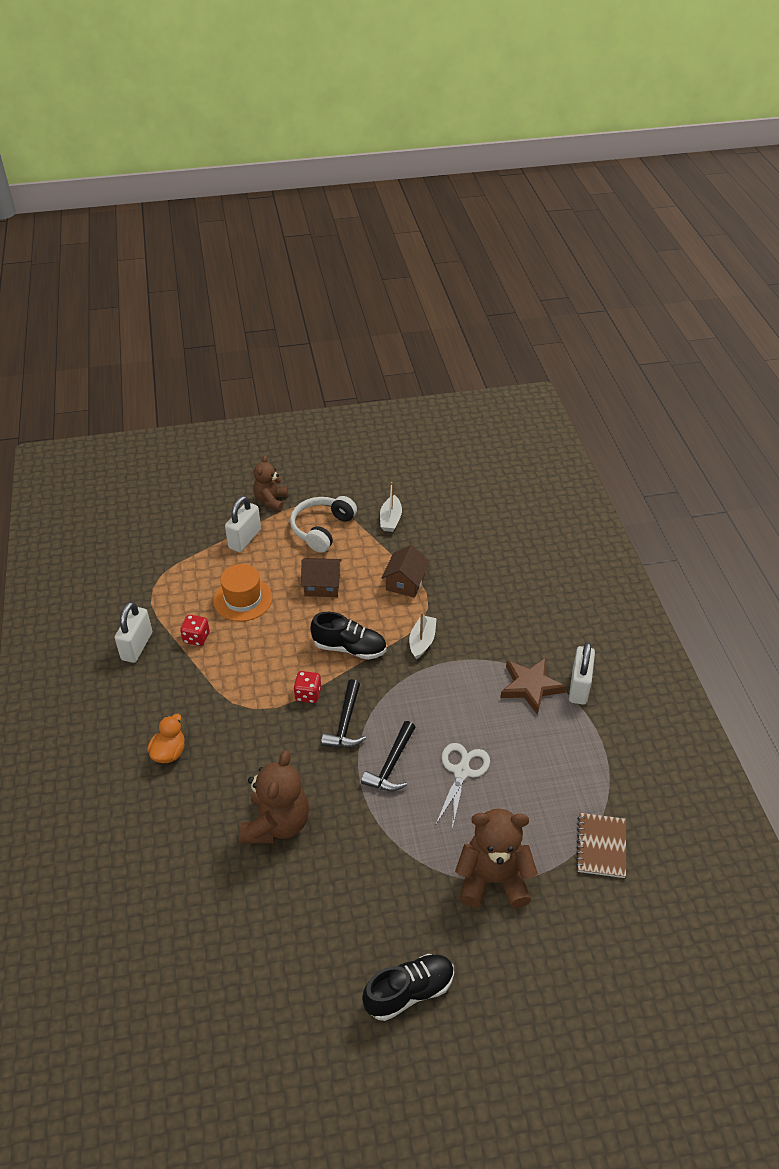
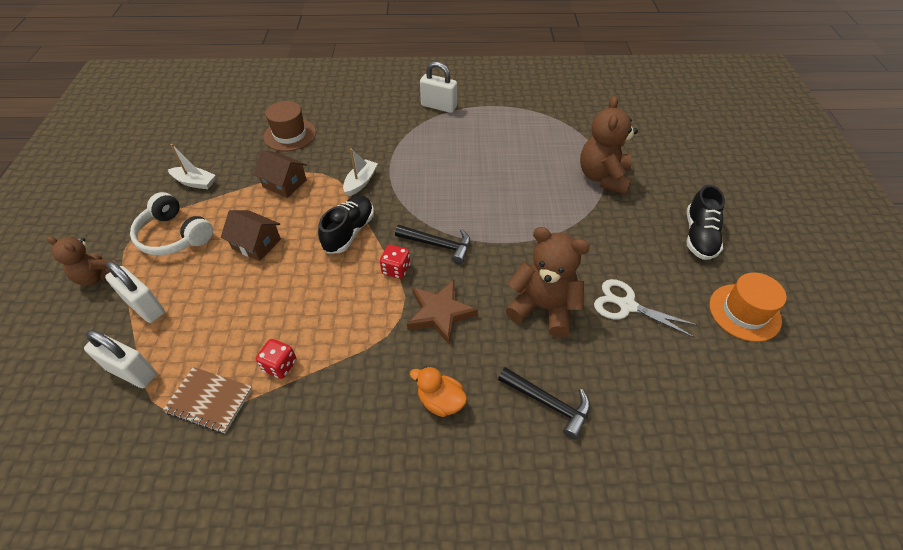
camera: 80 degrees left, 5 degrees up
(137, 646) = (266, 434): white padlock -> white padlock (132, 372)
(243, 599) = (241, 315): orange hat -> orange hat (744, 312)
(322, 585) = (256, 244): brown house -> brown house turned 75 degrees counterclockwise
(391, 764) = (490, 220): black hammer -> black hammer (548, 403)
(409, 992) = (699, 236): black shoe -> black shoe turned 150 degrees counterclockwise
(422, 641) = (360, 182): white boat -> white boat turned 90 degrees clockwise
(462, 771) = (504, 179): white scissors -> white scissors (626, 305)
(481, 566) = (290, 135): none -> brown hat
(530, 686) = (431, 129): brown star -> brown star (440, 313)
(601, 846) = (577, 122): brown notebook -> brown notebook (209, 400)

